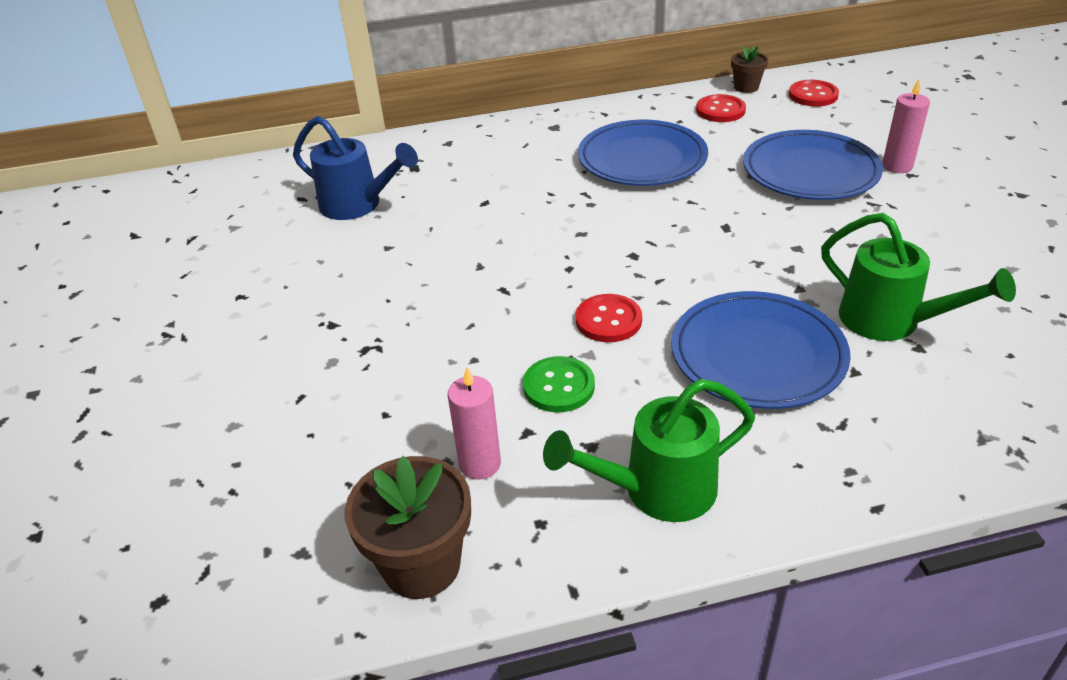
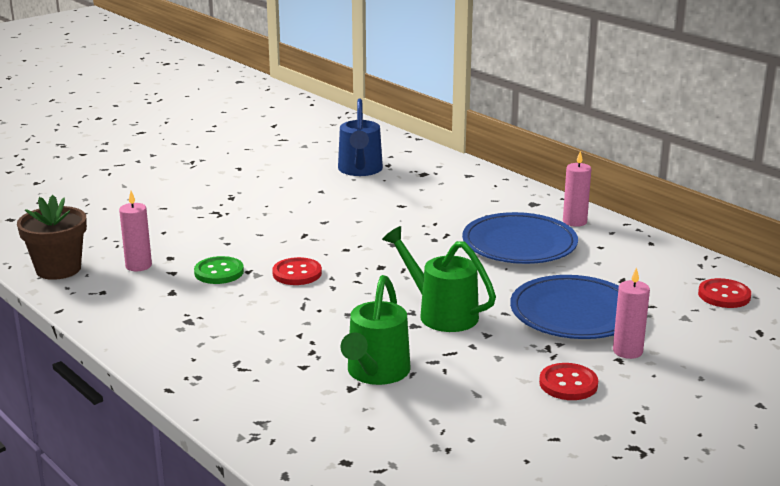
camera: 60 degrees right, 15 degrees down
(615, 118) = (574, 222): none -> pink candle
(657, 490) = (145, 318): green watering can -> green watering can (441, 313)
(720, 110) = (640, 260): red button -> red button (568, 384)
(746, 87) = (700, 263): brown flower pot -> none
(757, 355) = (296, 329): blue plate -> none

